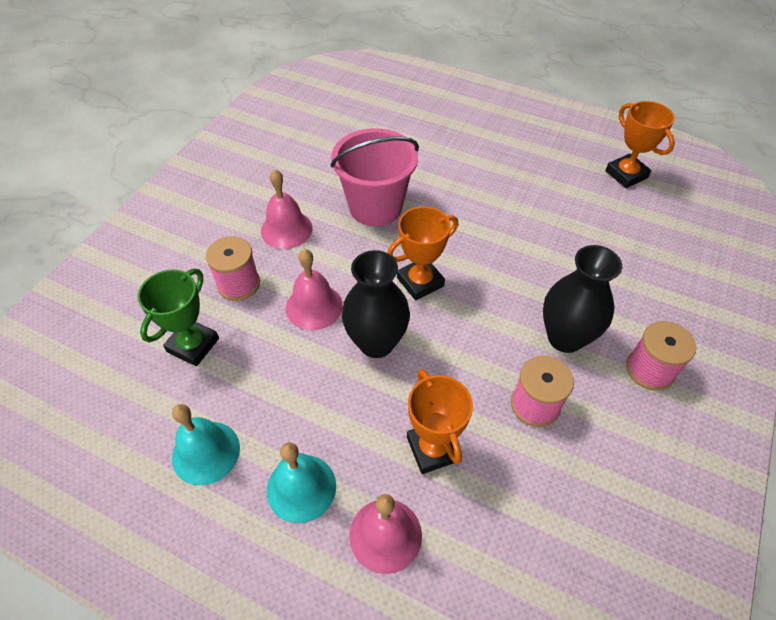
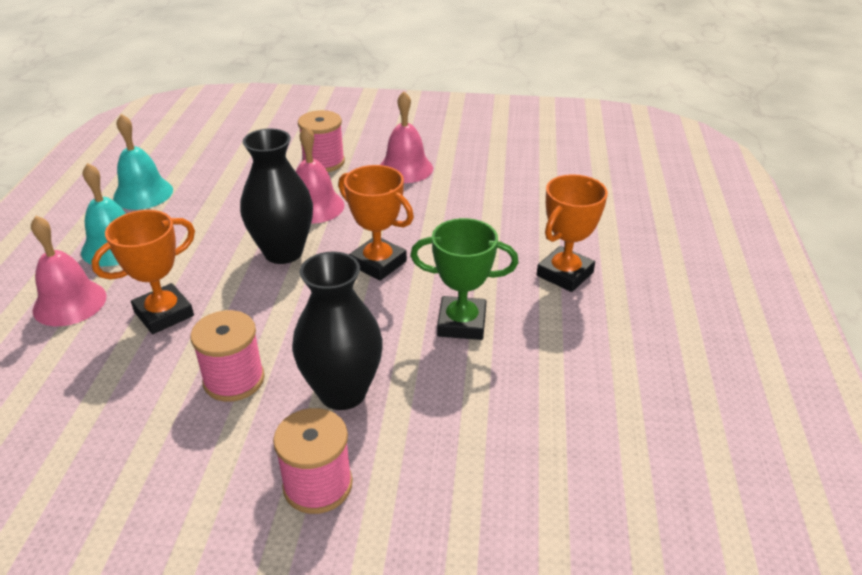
camera: 70 degrees right, 15 degrees down
(193, 345) = (247, 160): green trophy -> green trophy (461, 323)
(375, 207) = (473, 211): pink bucket -> none
(626, 174) = (710, 421): orange trophy -> orange trophy (565, 274)

